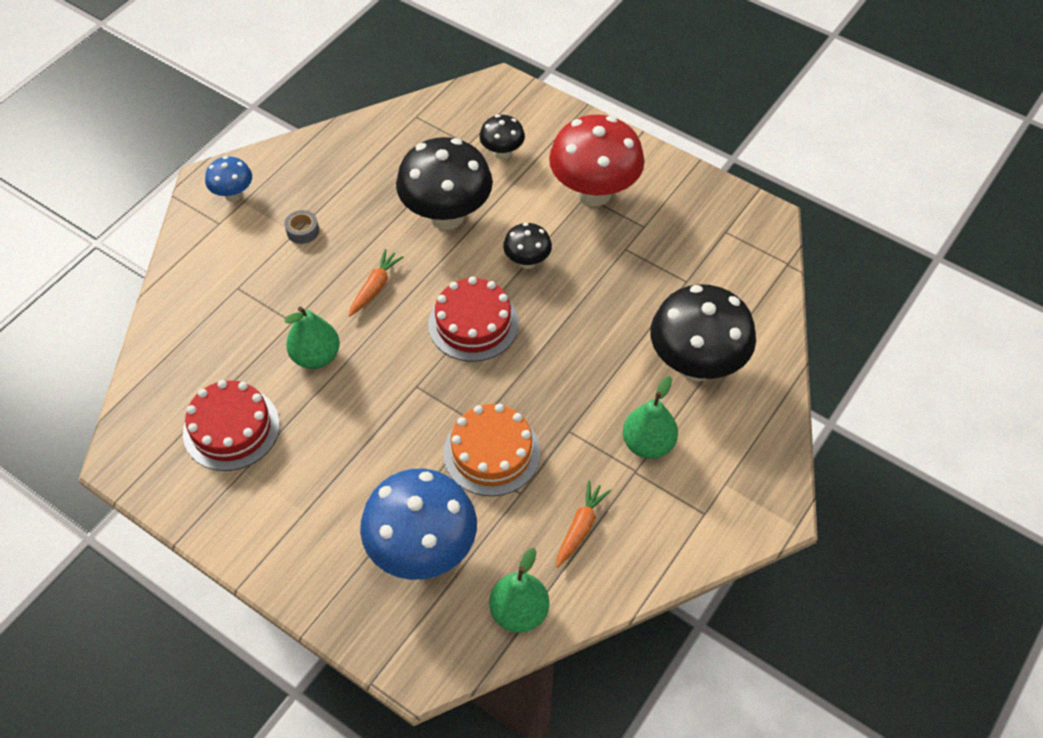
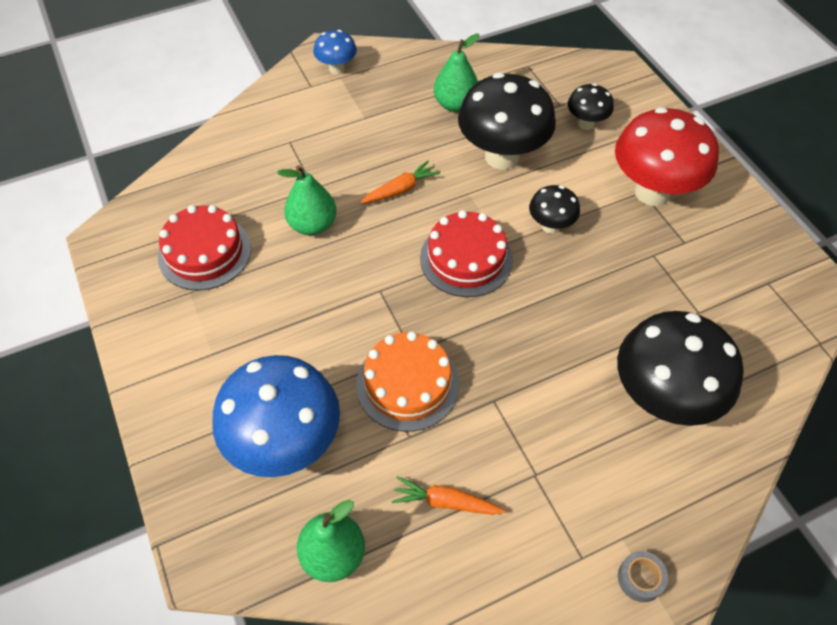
camera: 30 degrees right, 0 degrees up
(302, 231) = (372, 119): grey tape -> grey tape (640, 579)
(580, 527) = (446, 502): orange carrot -> orange carrot turned 135 degrees counterclockwise
(648, 444) = (564, 453): green pear -> green pear (455, 105)

